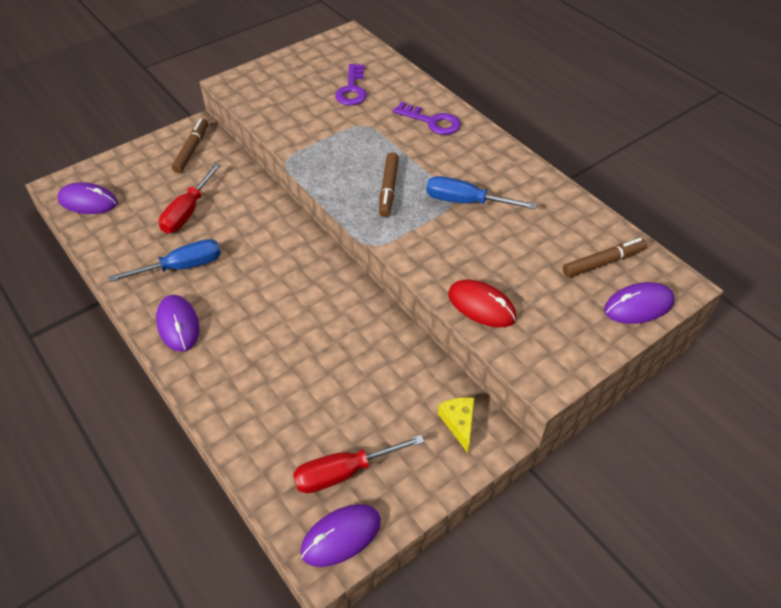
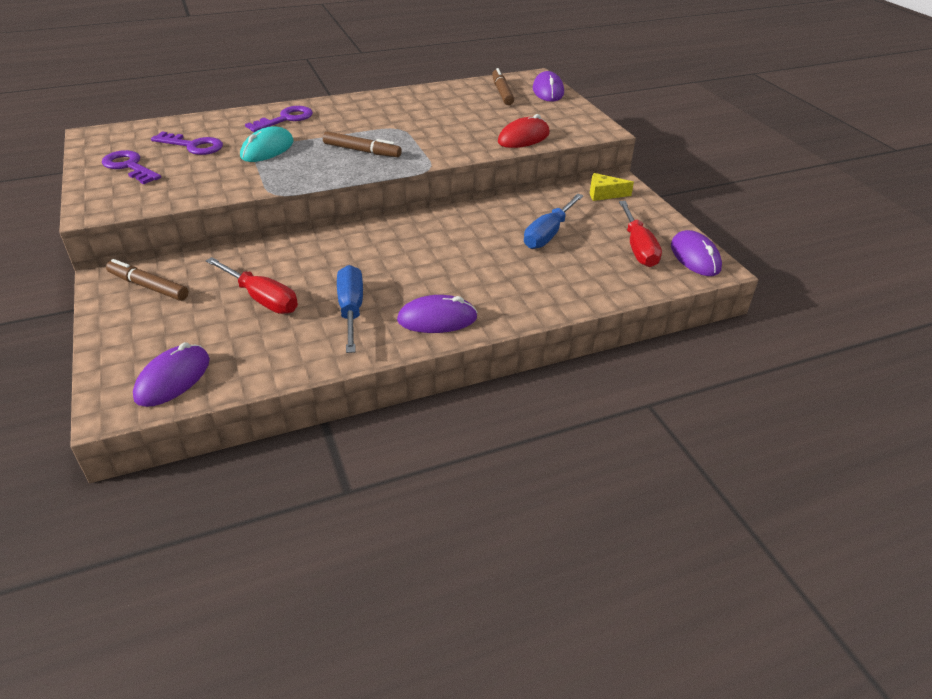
camera: 75 degrees left, 10 degrees down
(302, 72) = (129, 166): none -> purple key
(364, 131) = (267, 149): none -> turquoise mouse
(466, 202) = (404, 123): blue screwdriver -> blue screwdriver (548, 234)

